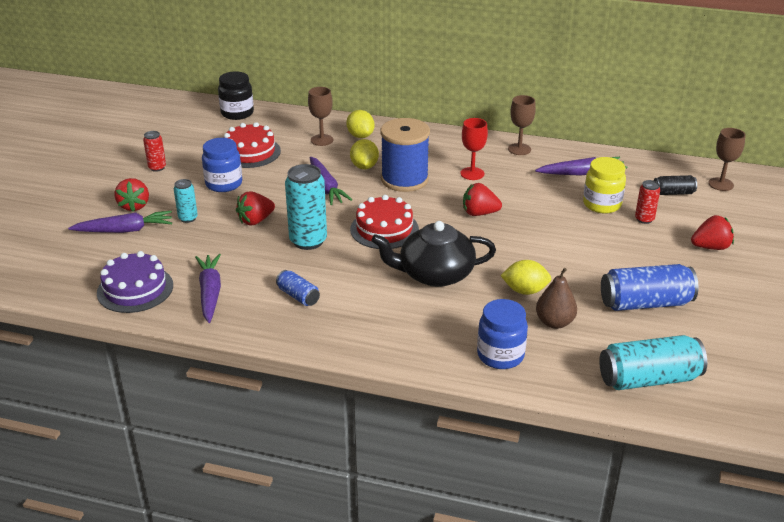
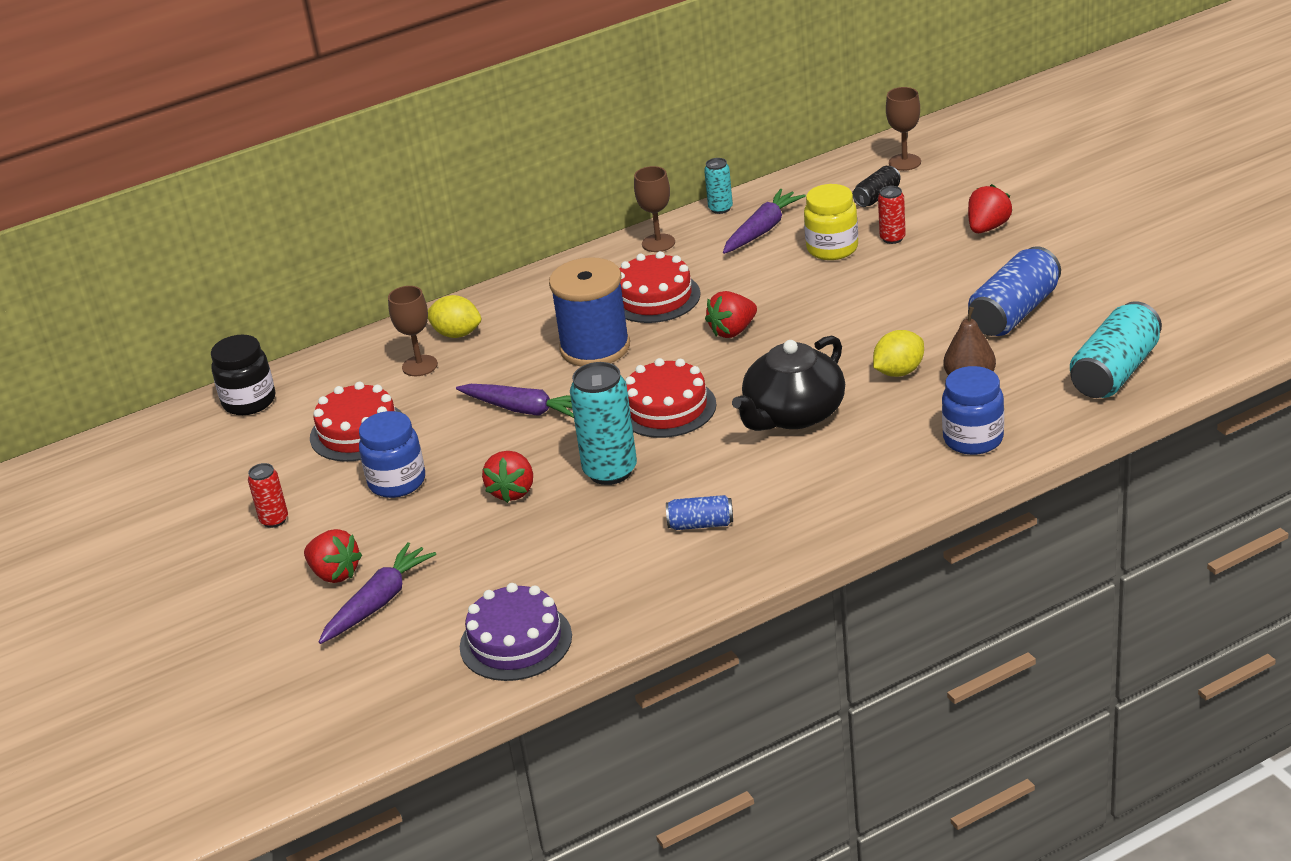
camera: 40 degrees left, 0 degrees up
(188, 218) = (428, 541): turquoise can -> turquoise can (720, 208)
(210, 293) = (605, 586): purple carrot -> none
(364, 166) = (525, 362): yellow lemon -> none
(472, 173) = (655, 297): red goblet -> red cake

